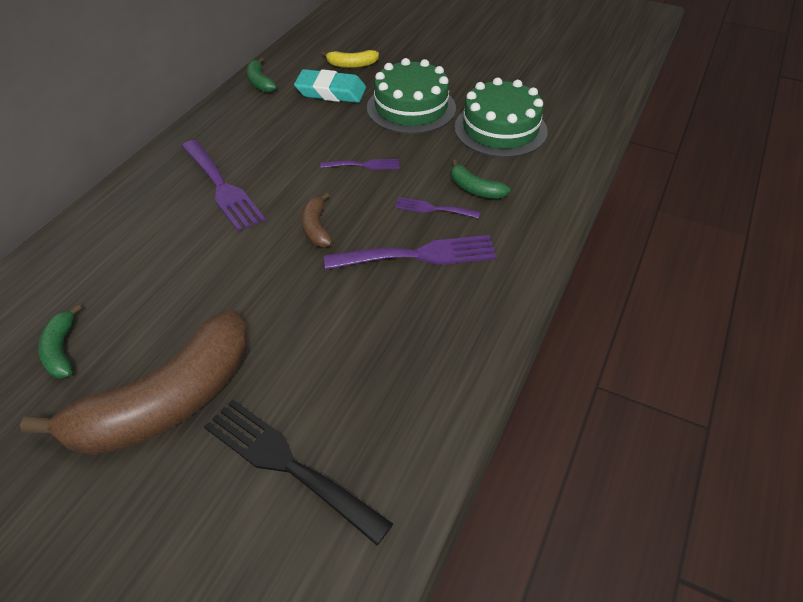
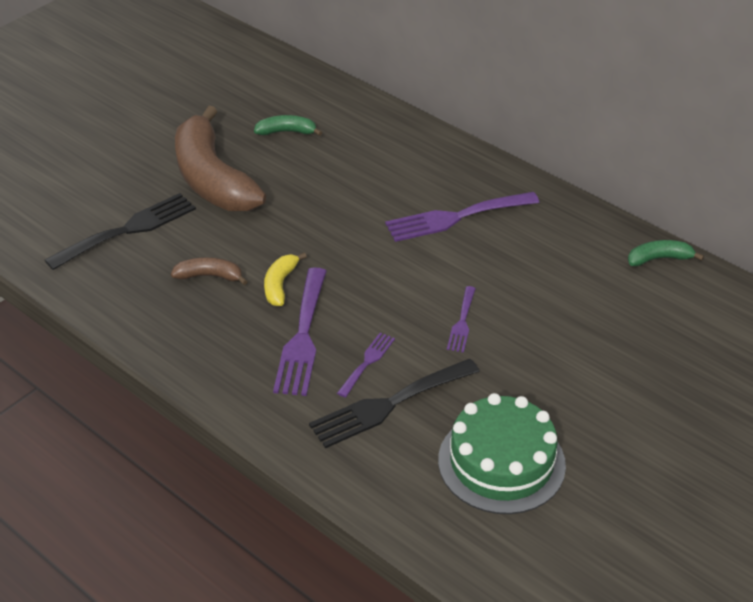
camera: 105 degrees right, 5 degrees down
(316, 228) = (370, 273): brown banana -> brown banana (209, 276)
(331, 91) = (626, 317): turquoise eraser -> none
(352, 65) = (693, 347): yellow banana -> yellow banana (280, 285)
(411, 108) = (572, 385): green cake -> none
(475, 189) = (388, 405): green banana -> black fork

